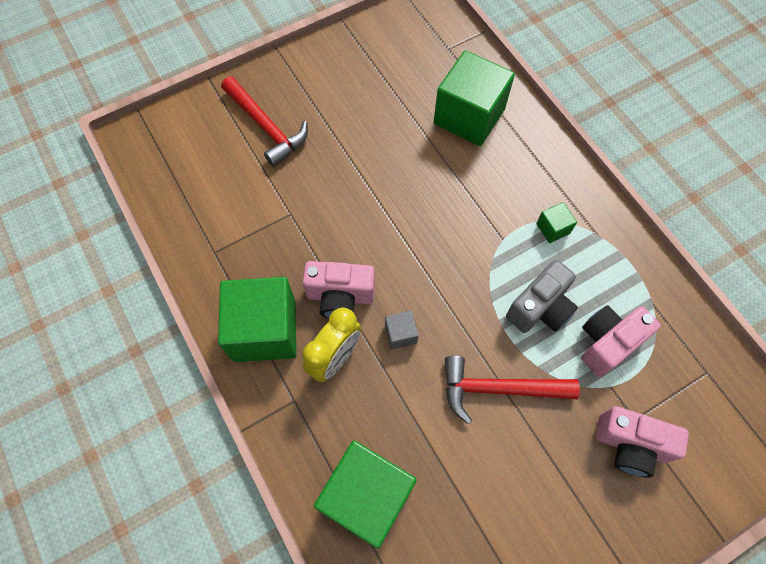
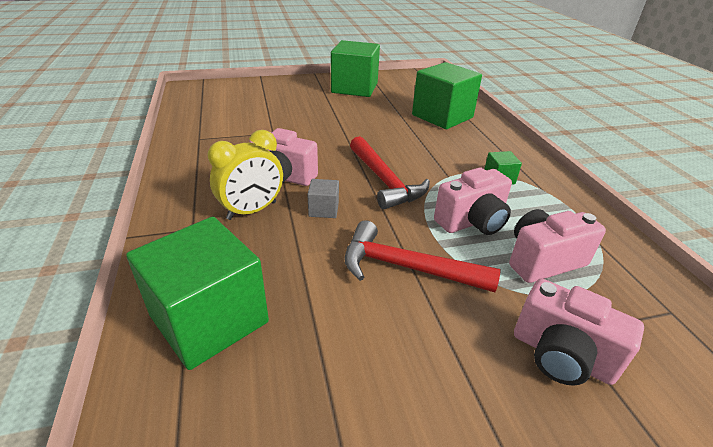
camera: 15 degrees right, 30 degrees down
(264, 330) = (203, 183): green cube -> green cube (354, 88)
(267, 127) = (284, 97): red hammer -> red hammer (385, 181)
(540, 308) = (472, 222): grey camera -> pink camera

